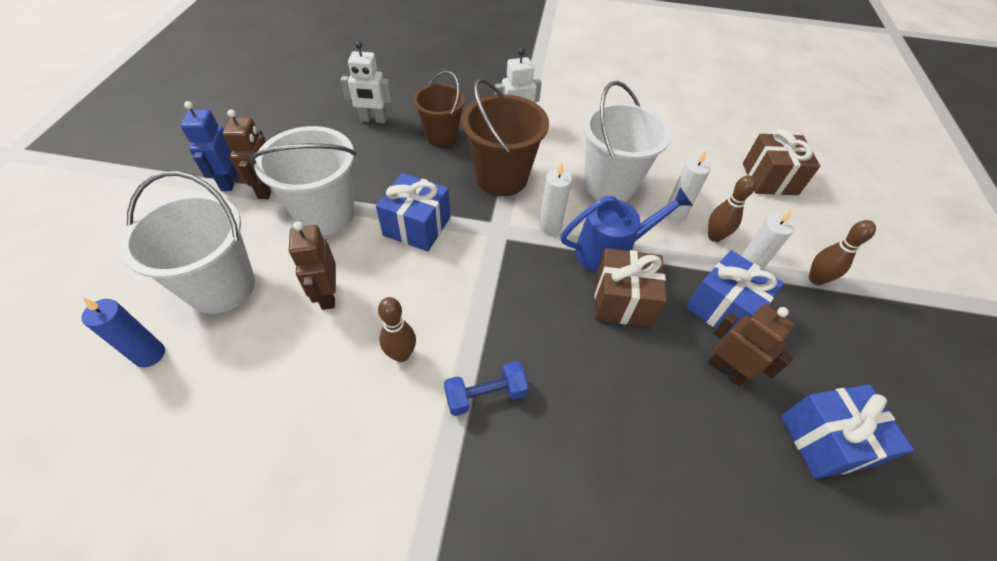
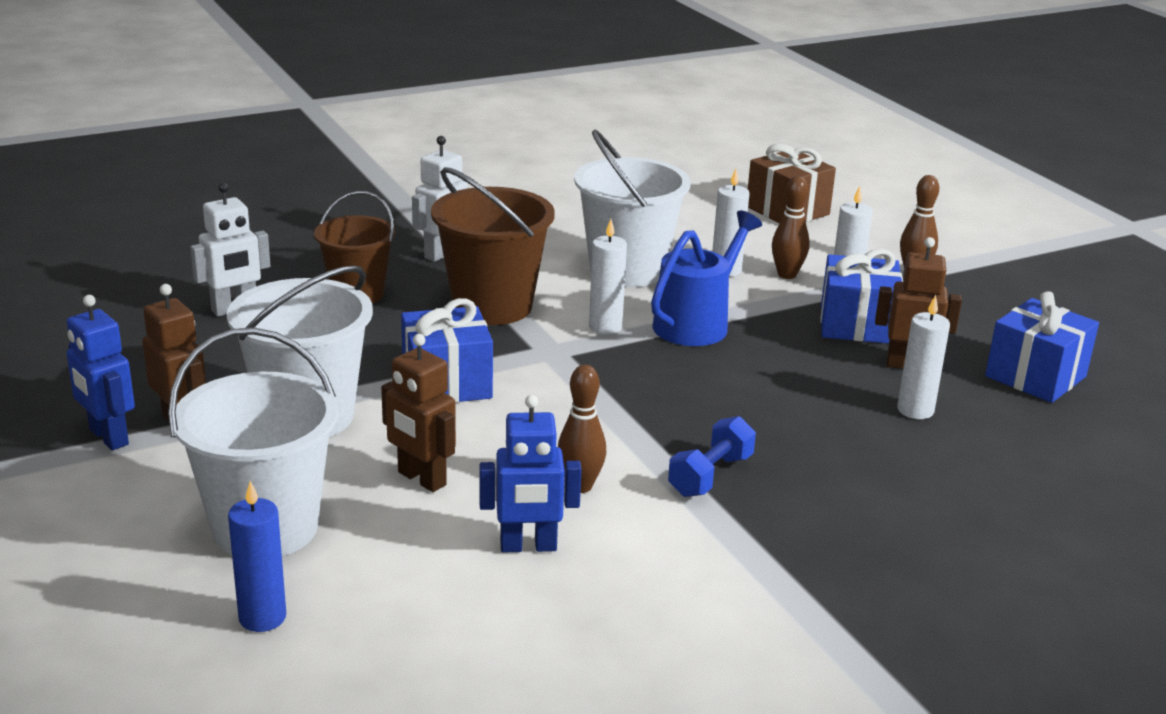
camera: 35 degrees left, 25 degrees down
(322, 388) = (528, 546): none -> blue robot
(622, 300) = (756, 356): brown gift -> none
(689, 419) = (915, 410): none -> white candle

